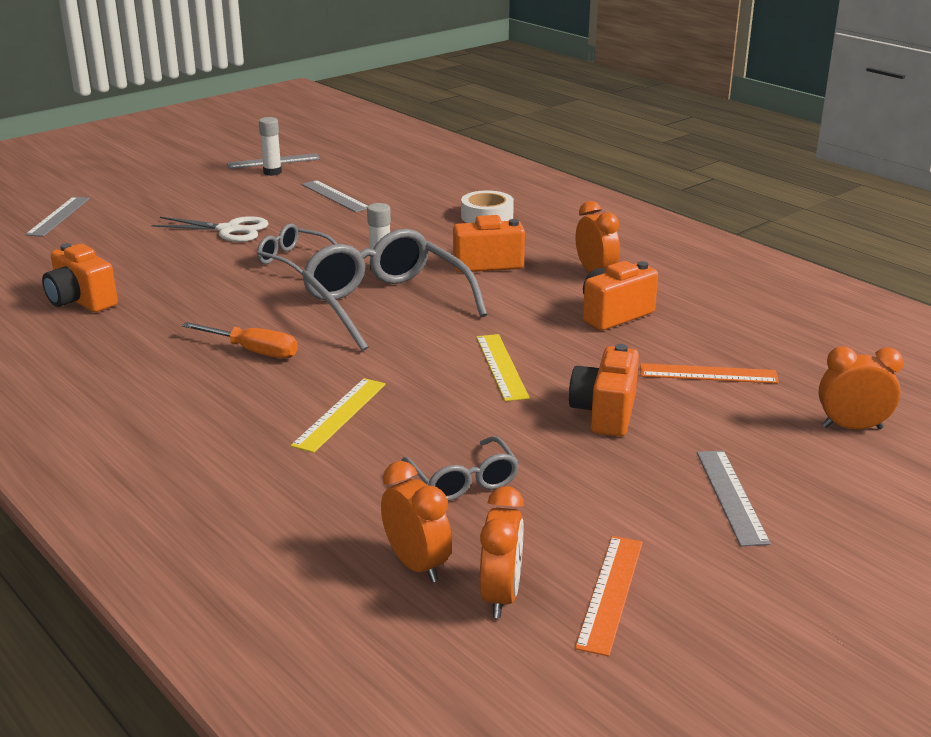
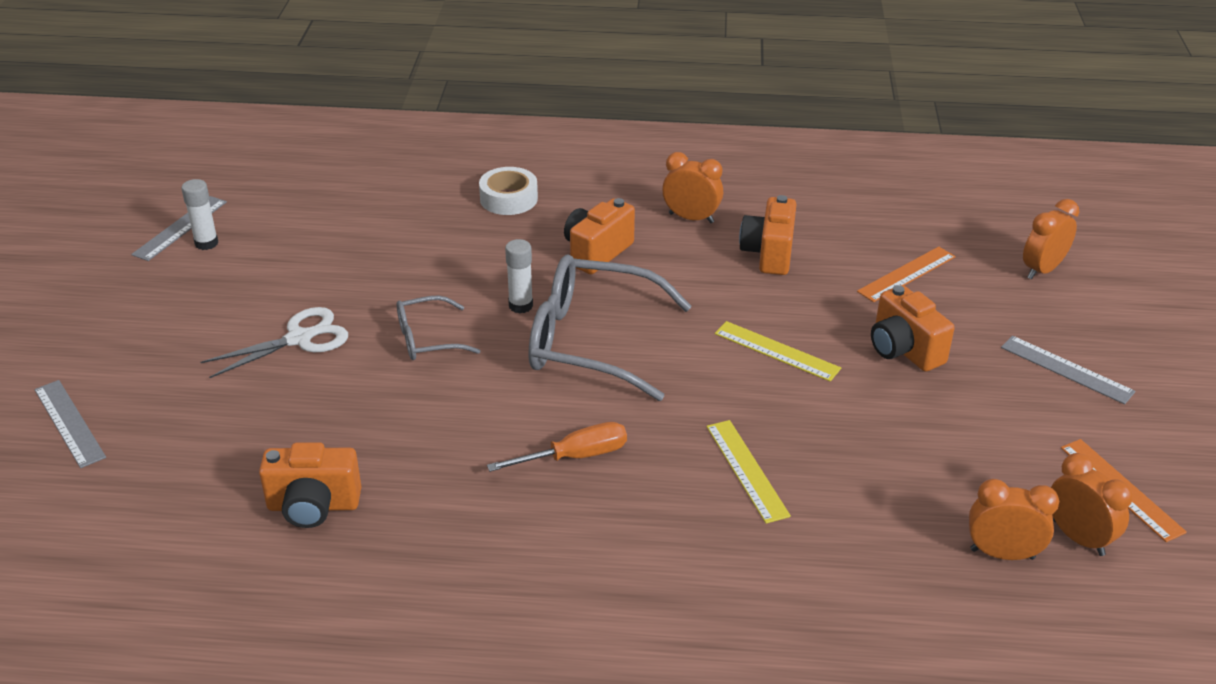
camera: 45 degrees left, 10 degrees up
(335, 196) = (328, 243): grey ruler -> none
(463, 481) = (918, 468): grey glasses -> none

